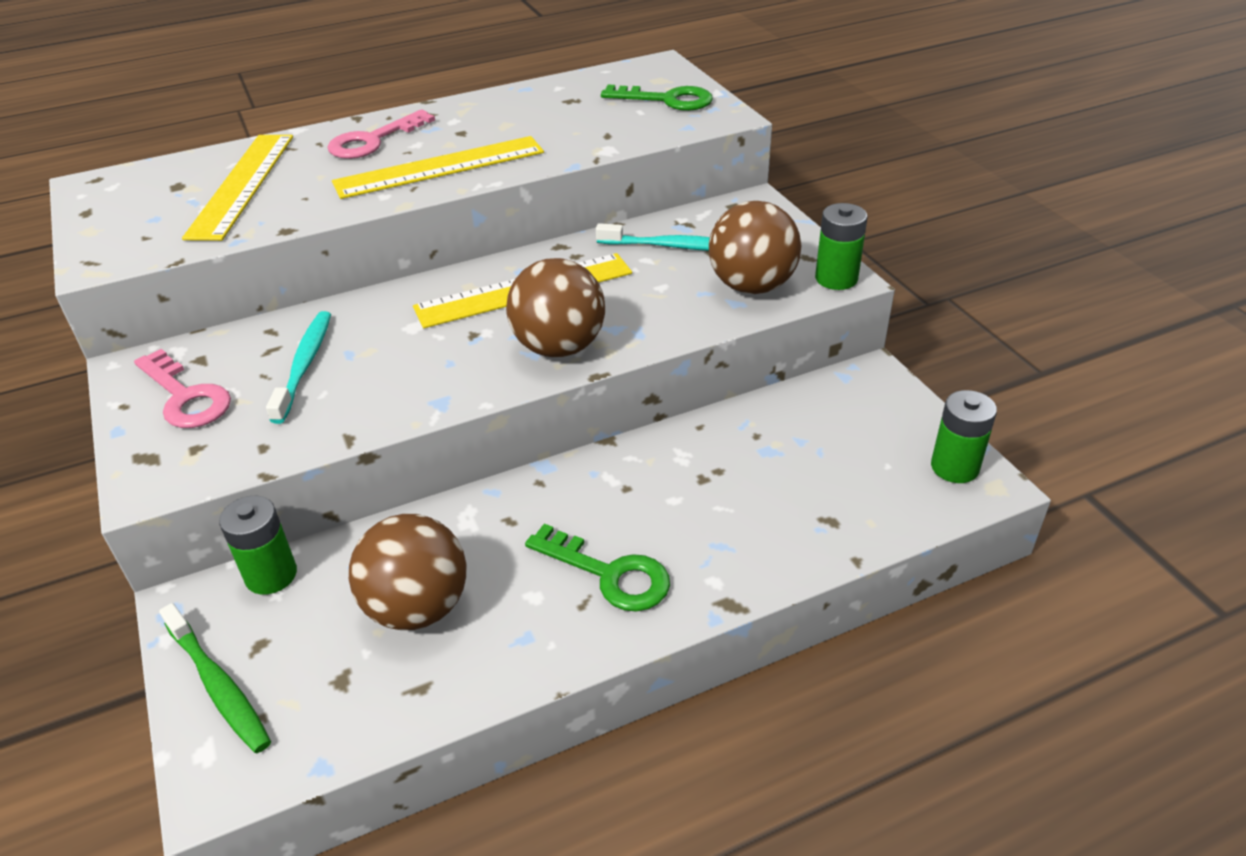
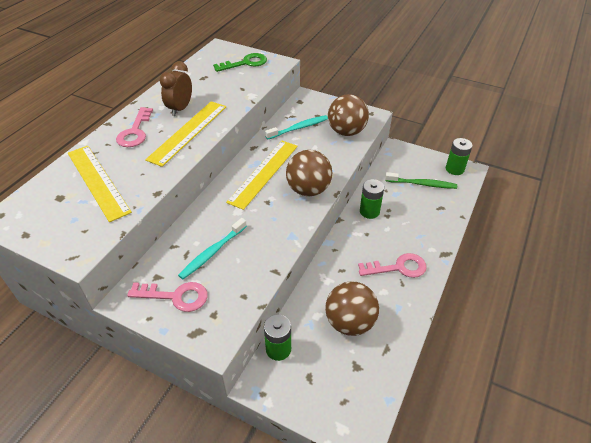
camera: 40 degrees left, 5 degrees up
(218, 685) = (314, 402): green toothbrush -> green toothbrush (422, 184)
(304, 365) = (212, 252): turquoise toothbrush -> turquoise toothbrush turned 105 degrees counterclockwise
(475, 132) = (180, 109): none -> brown clock
(610, 574) = (398, 267): green key -> pink key
(836, 278) = (370, 116): green battery -> green battery (369, 211)

